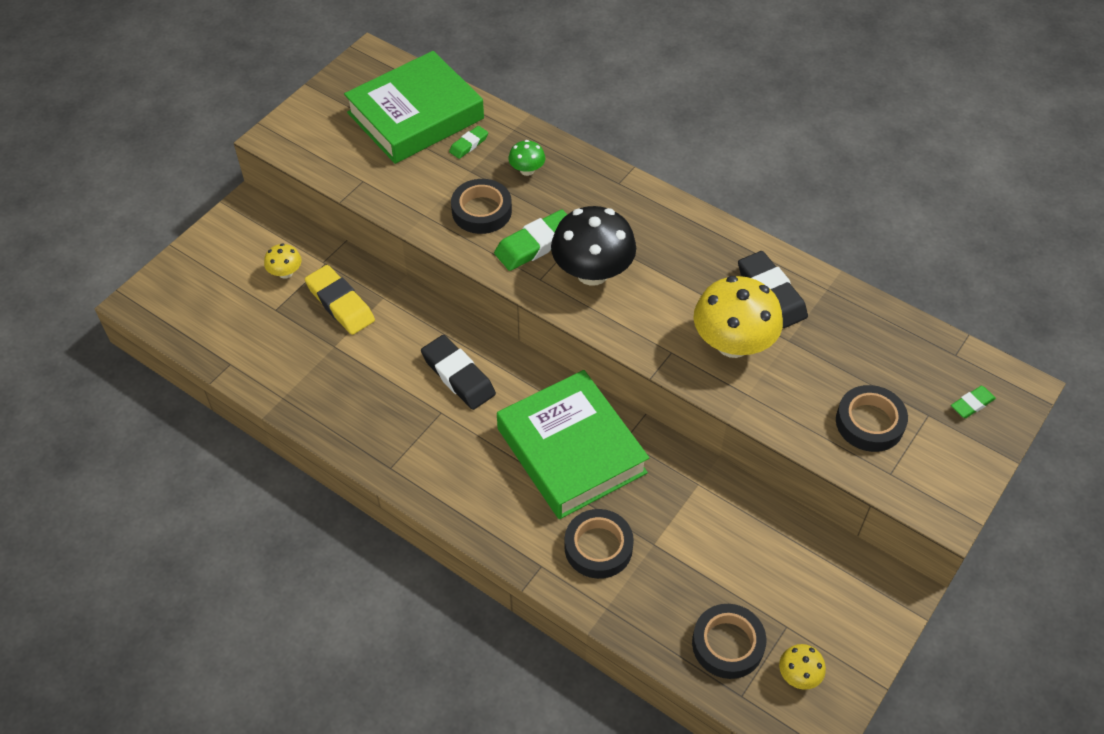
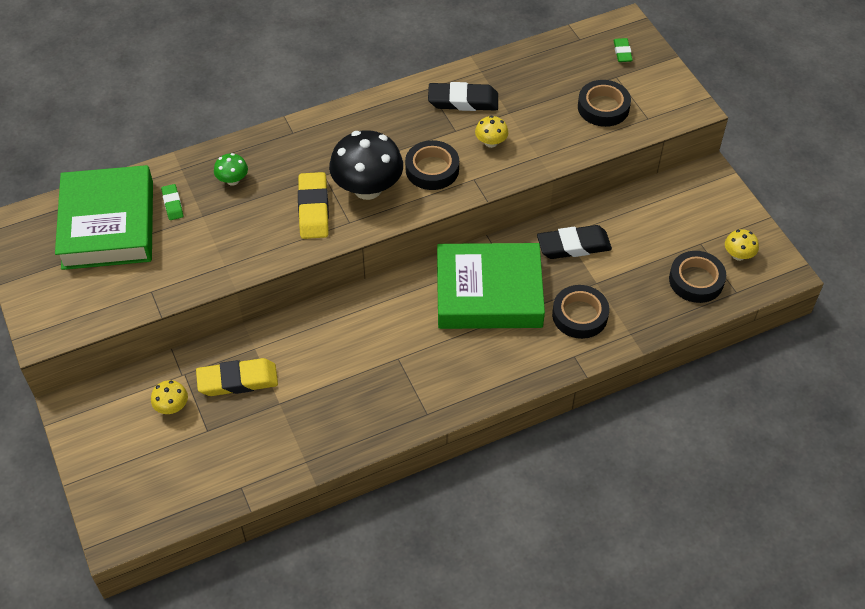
camera: 60 degrees left, 0 degrees up
(458, 376) = (371, 332): black eraser -> black eraser (573, 246)
(481, 211) = (251, 227): black tape -> black tape (432, 169)
(536, 244) = (313, 209): green eraser -> yellow eraser
(733, 344) = (491, 142): yellow mushroom -> yellow mushroom, size x0.47

